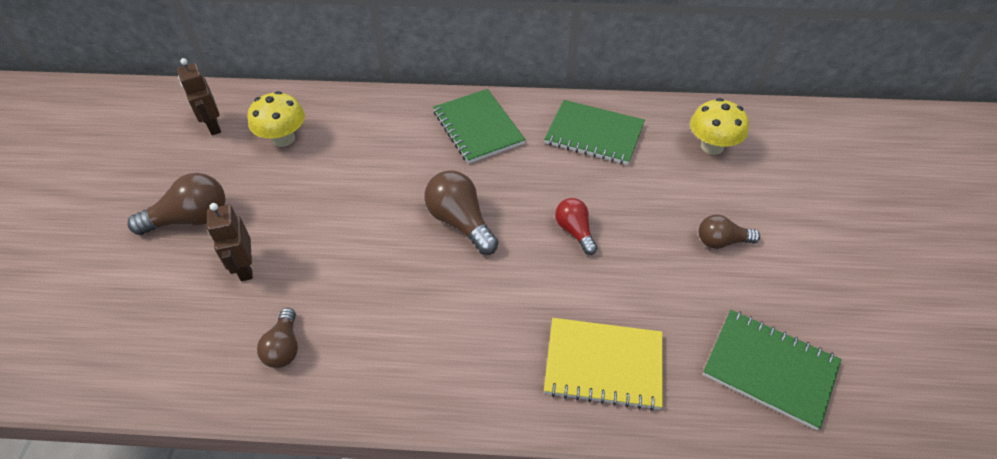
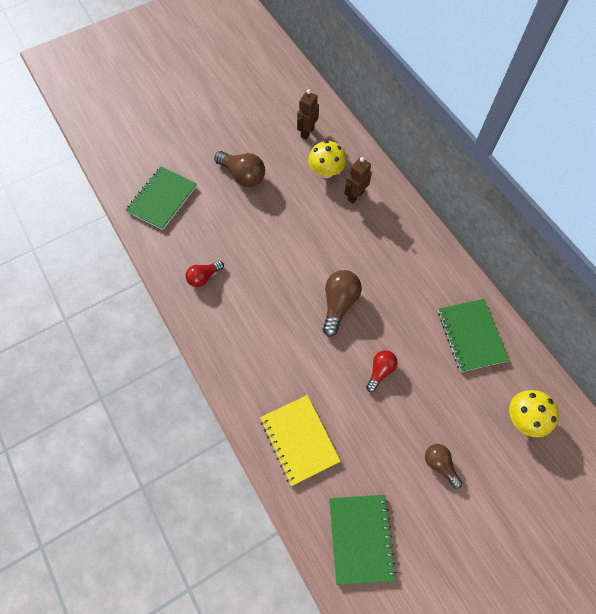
camera: 55 degrees right, 15 degrees up
(245, 268) = (233, 224): brown robot -> brown robot (355, 196)
(284, 347) = (204, 277): brown light bulb -> red light bulb
(478, 127) = (419, 264): green notebook -> green notebook (162, 199)

